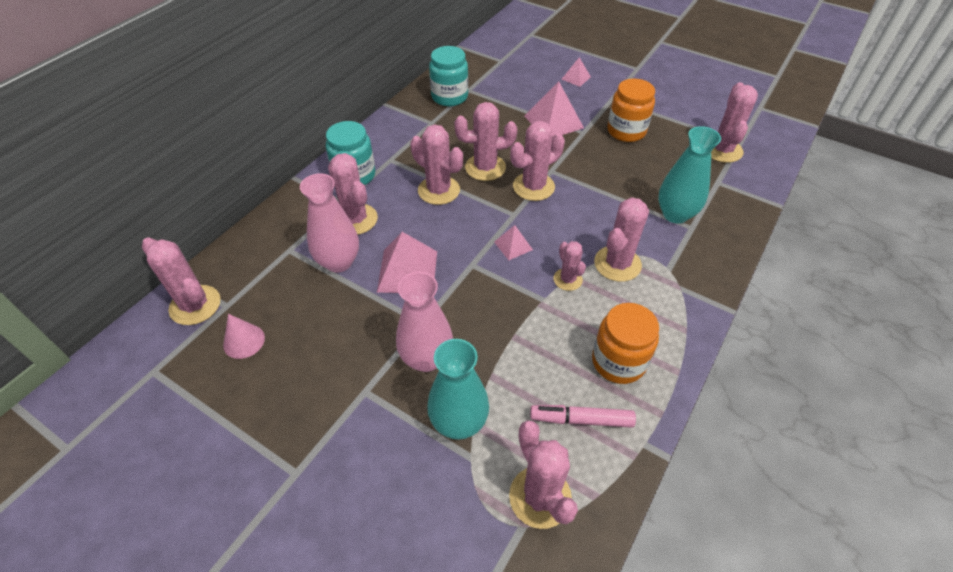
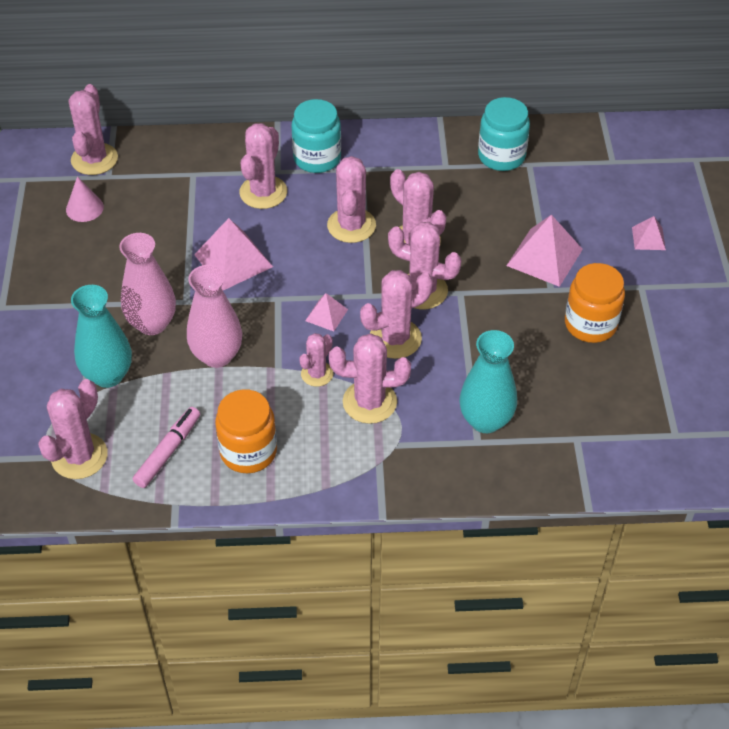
camera: 55 degrees right, 0 degrees up
(339, 262) = (206, 212): pink vase -> pink vase (217, 355)
(581, 420) = (168, 451): pink marker -> pink marker turned 60 degrees clockwise
(722, 150) = (642, 422): pink cactus -> pink cactus (395, 339)

